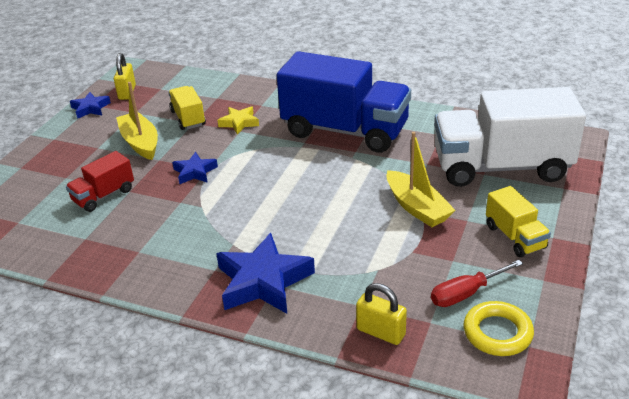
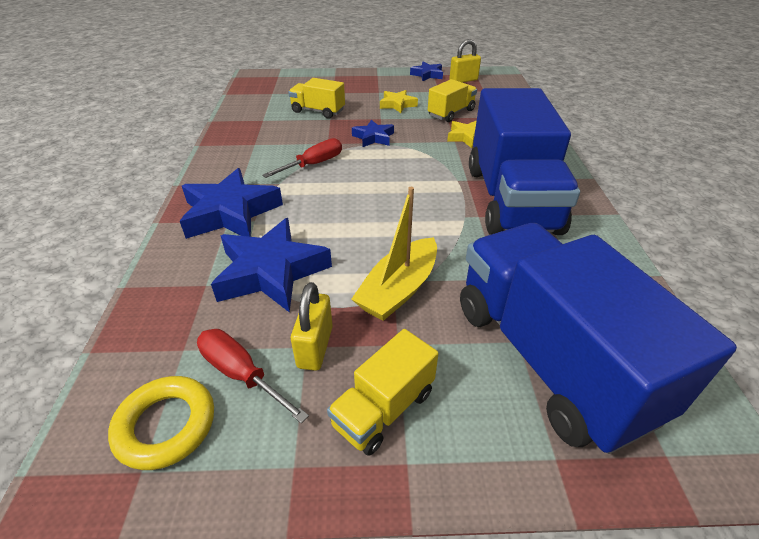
camera: 65 degrees right, 5 degrees up
(103, 195) = (318, 111): red truck -> yellow truck
(140, 143) = (397, 105): yellow boat -> yellow star
(216, 217) = (313, 164): none -> red screwdriver
(364, 266) = (271, 272): none -> blue star
(380, 332) = (162, 310): yellow padlock -> yellow padlock (315, 347)
(501, 167) = (550, 358): white truck -> blue truck

